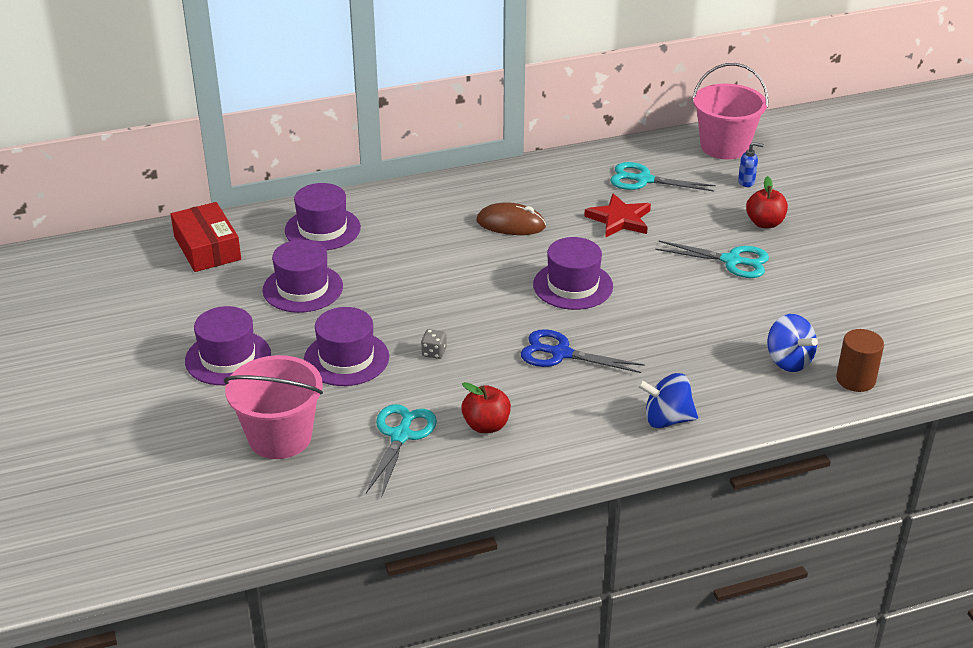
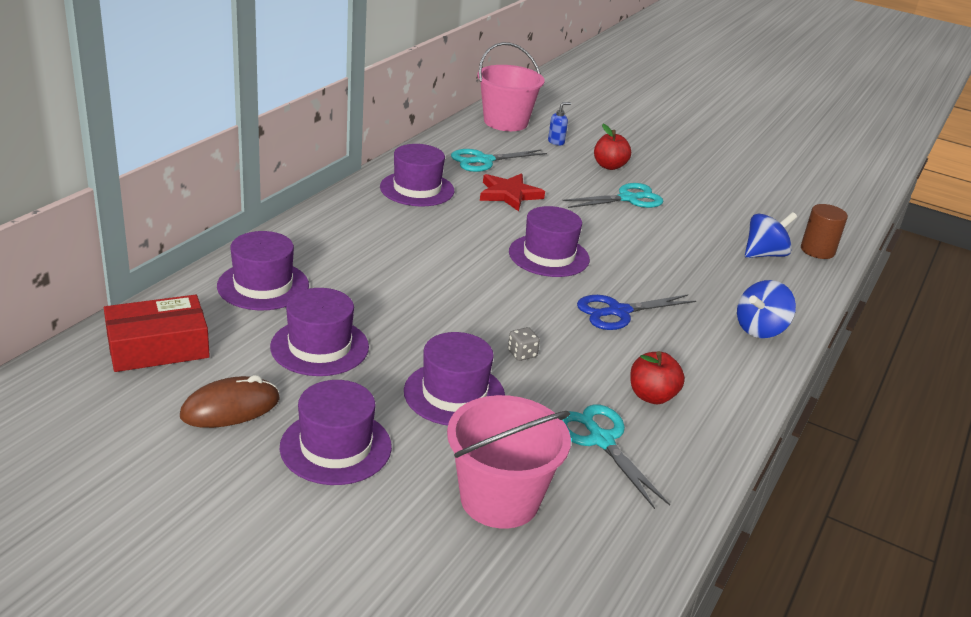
camera: 45 degrees left, 5 degrees down
(207, 248) = (158, 347): red box -> red box turned 45 degrees counterclockwise
(511, 224) = (430, 225): brown mouse -> brown mouse (230, 408)
(544, 188) = (417, 189): none -> purple hat
(788, 361) = (764, 254): blue spinning top -> blue spinning top turned 45 degrees counterclockwise

